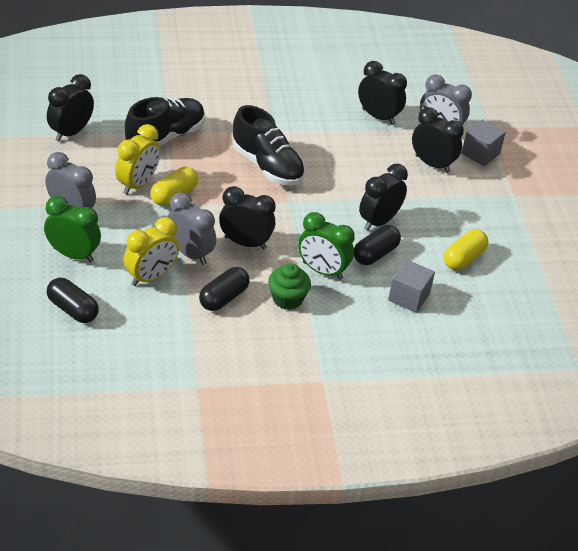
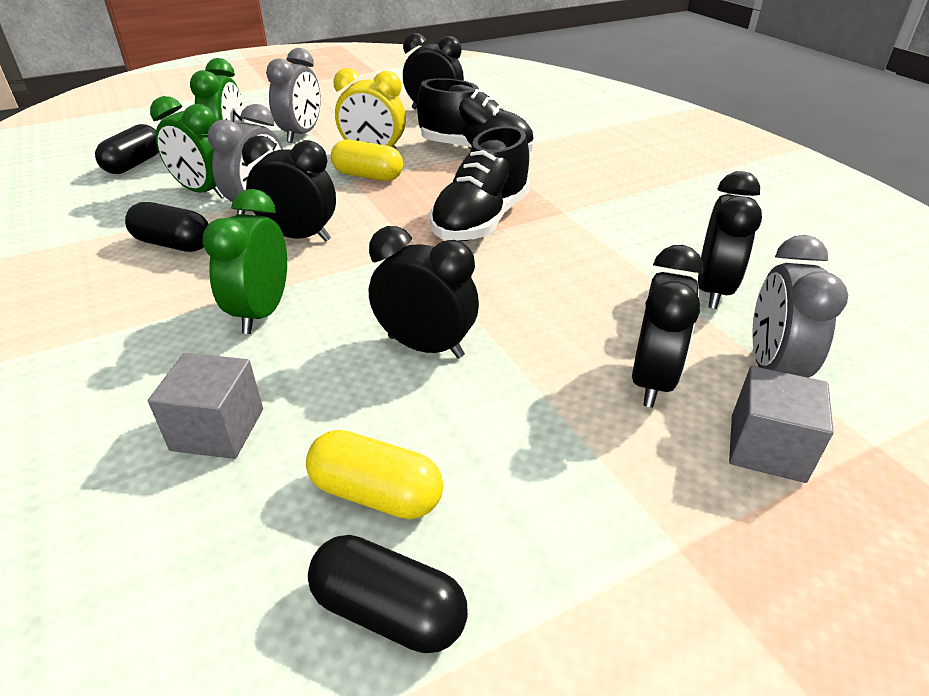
camera: 75 degrees right, 5 degrees down
(151, 277) = (204, 192): yellow clock -> green clock
(245, 243) = (299, 237): black clock -> black clock turned 75 degrees counterclockwise
(287, 299) = (182, 294): green cupcake -> none
(375, 254) = (331, 360): black capsule -> black capsule (389, 611)

